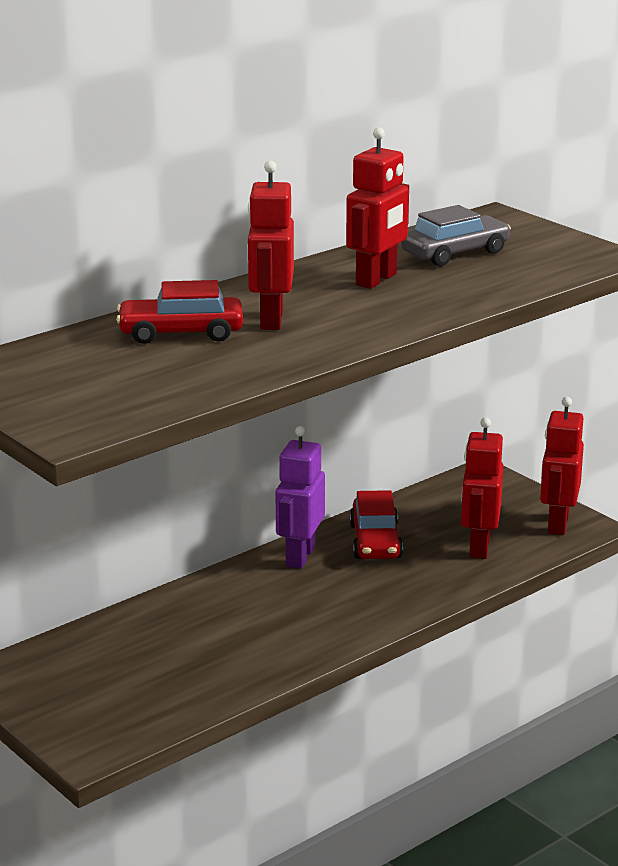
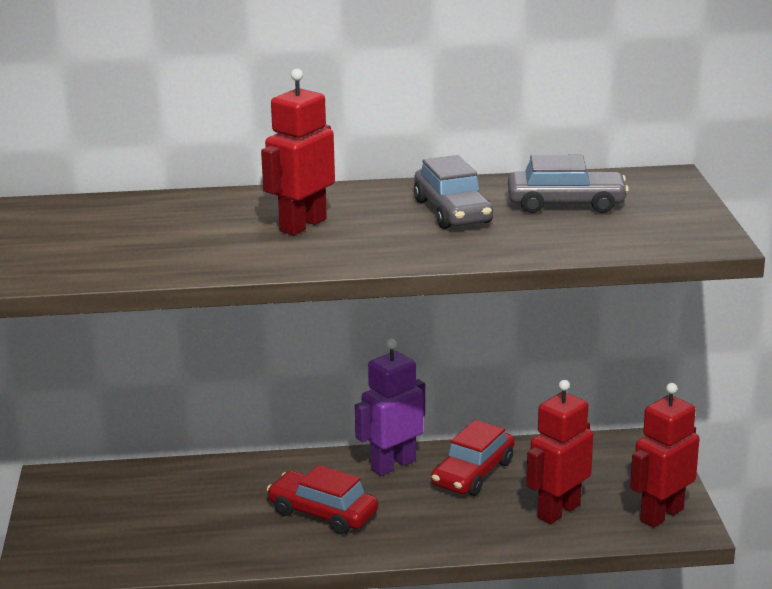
camera: 35 degrees right, 0 degrees up
(181, 333) = (215, 218): red car -> red car (323, 513)
(377, 280) = (452, 212): red robot -> grey car

